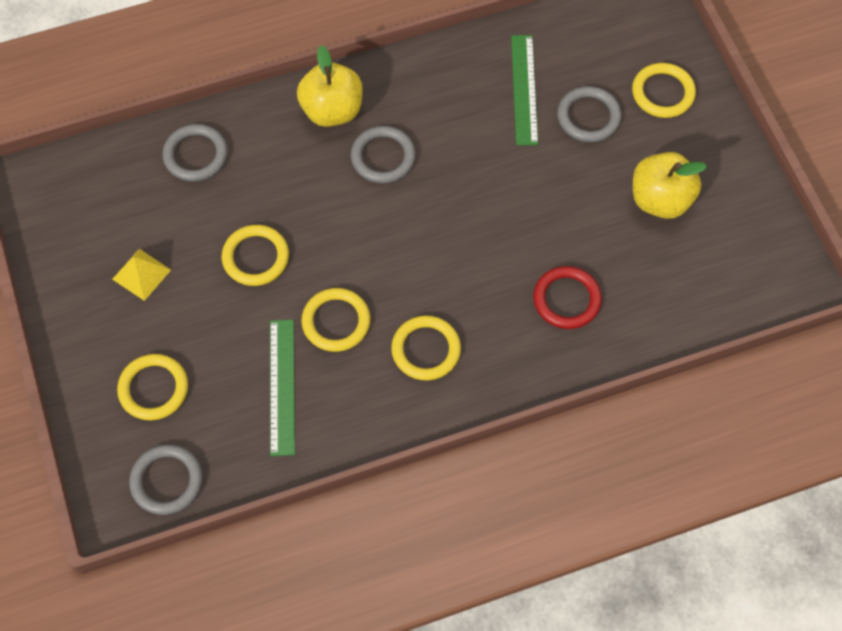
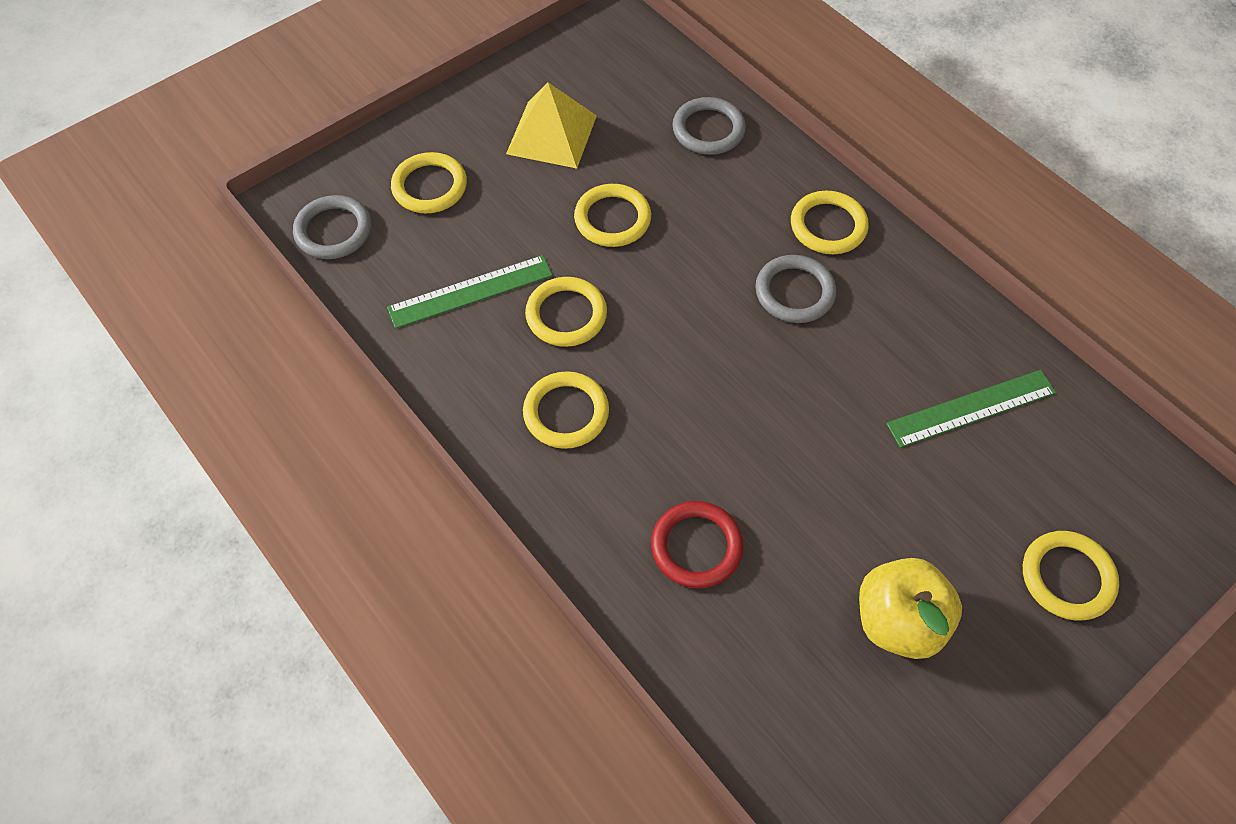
camera: 70 degrees right, 5 degrees down
(141, 274) = (552, 134): yellow pyramid -> yellow pyramid, size x1.61
(332, 110) = (828, 226): yellow apple -> yellow ring
(588, 117) = (975, 494): grey ring -> none

